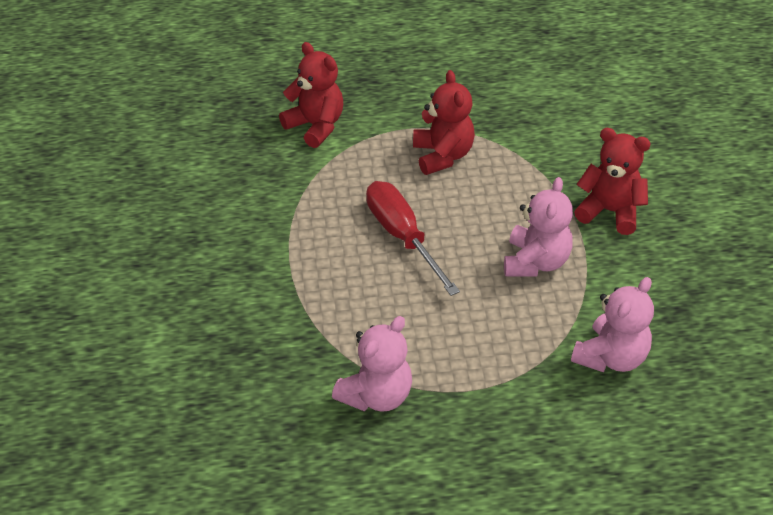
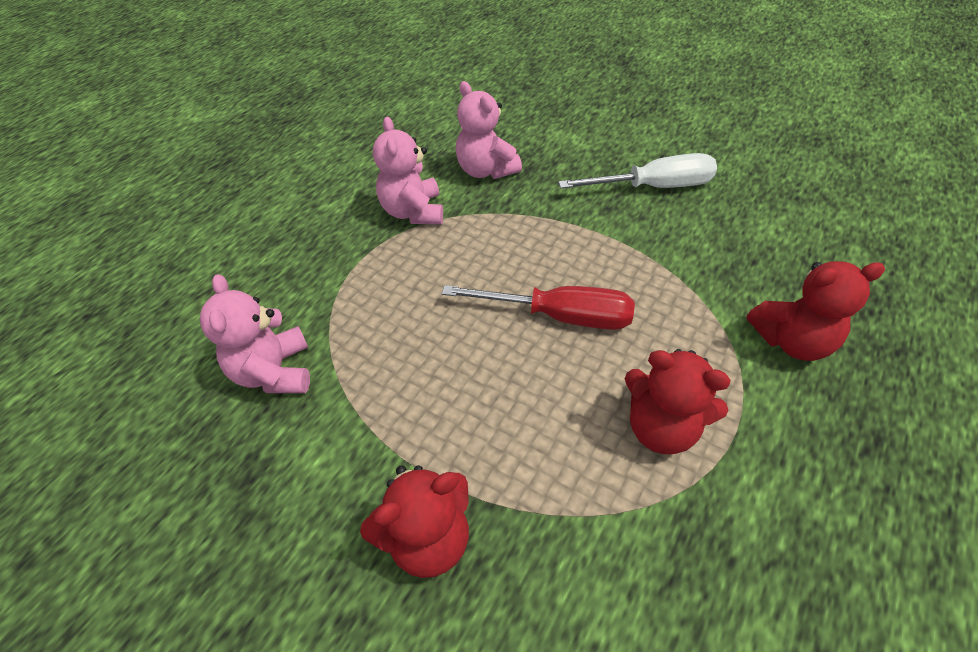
camera: 130 degrees right, 5 degrees up
(194, 251) = (653, 187): none -> white screwdriver
(536, 262) = (430, 398): pink teddy bear -> pink teddy bear (486, 170)

